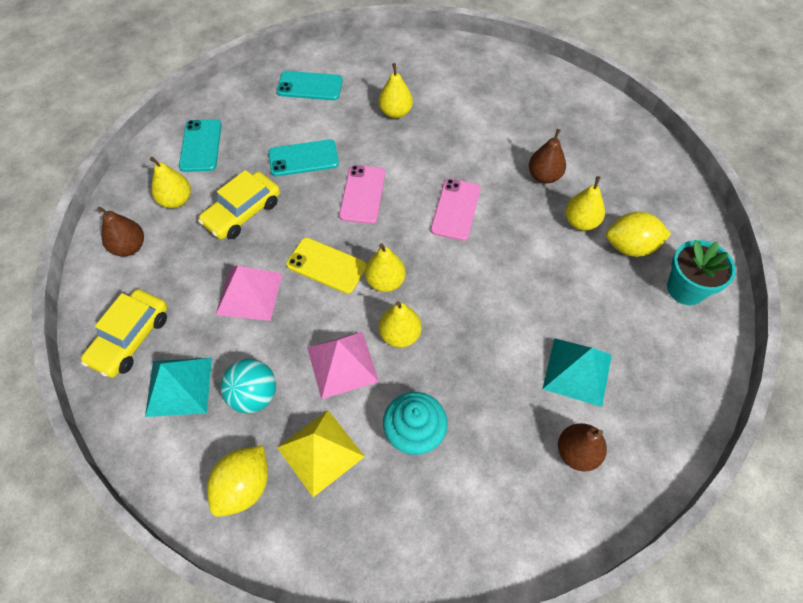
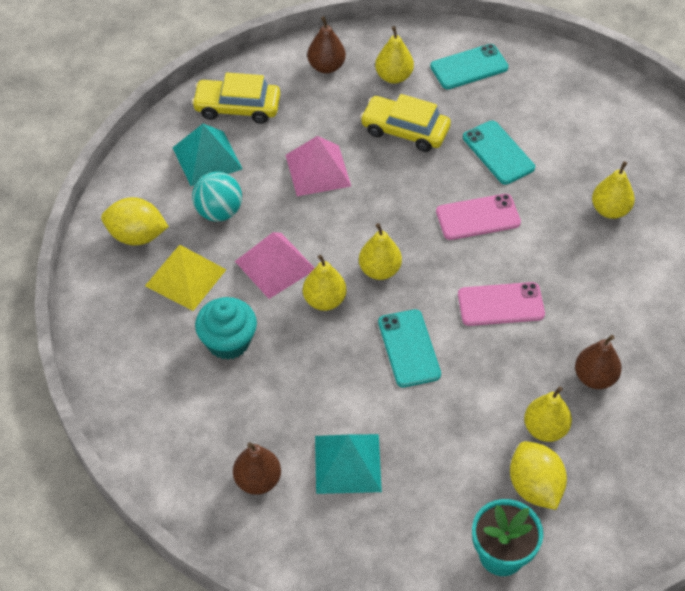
camera: 70 degrees right, 5 degrees down
(310, 86) = (602, 122): turquoise phone -> turquoise phone (409, 348)
(326, 265) = (376, 217): yellow phone -> none

